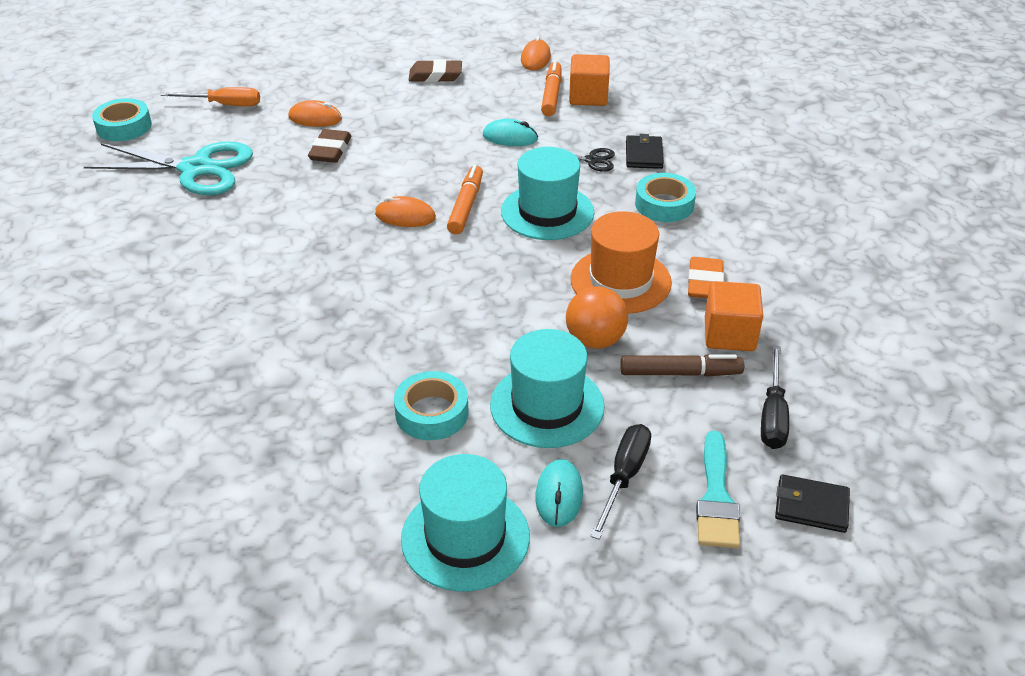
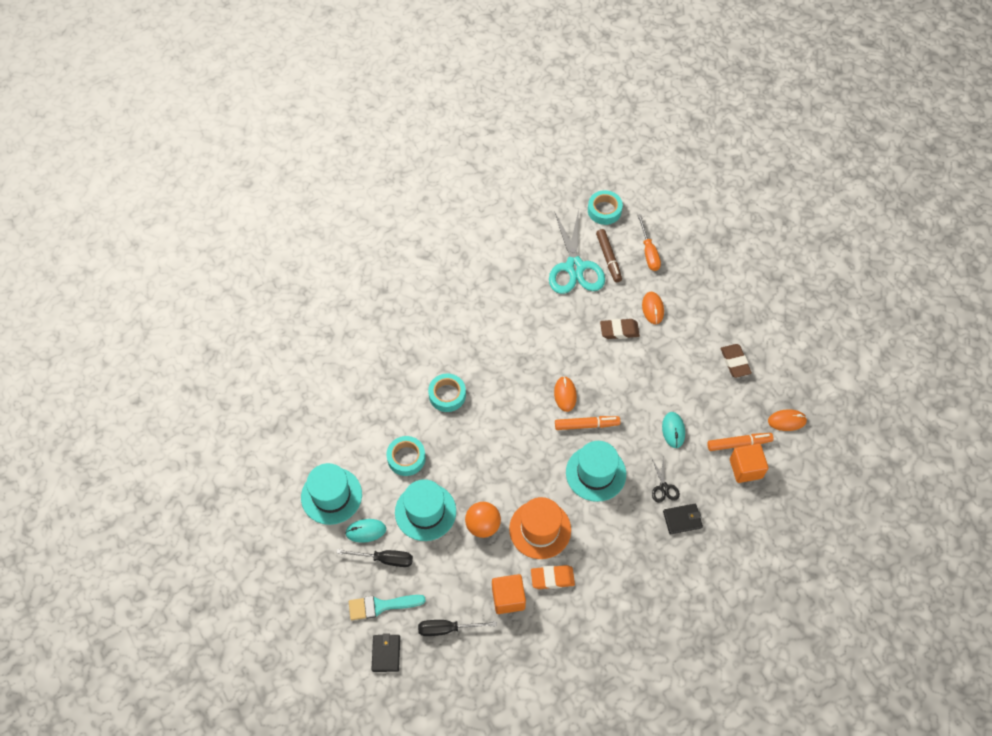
camera: 75 degrees right, 20 degrees up
(664, 204) = (627, 542): turquoise tape -> turquoise tape (447, 395)
(680, 373) = (468, 575): brown marker -> brown marker (608, 258)

